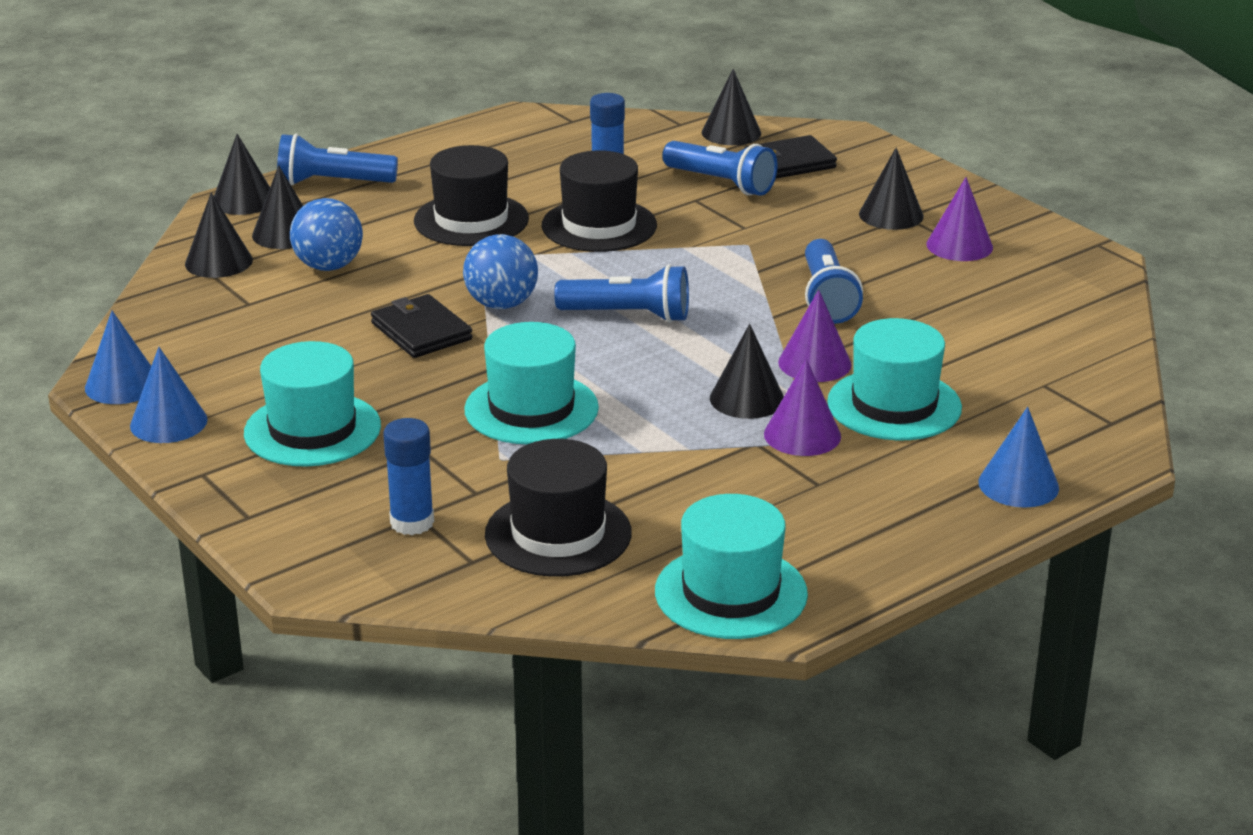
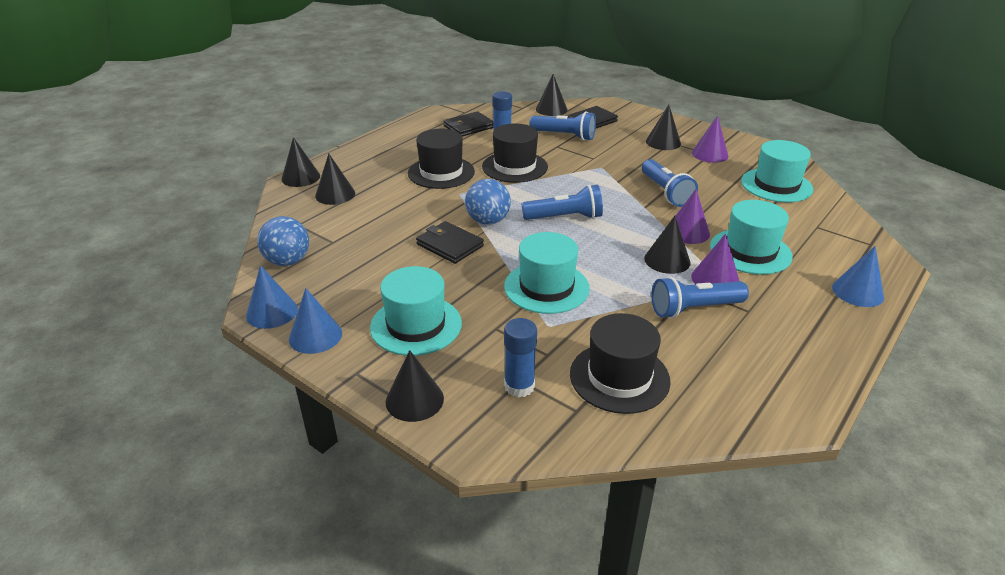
camera: 15 degrees left, 5 degrees up
(219, 262) = (301, 217): black cone -> black cone (414, 400)
(328, 266) = (371, 211): blue ball -> blue ball (287, 261)
(332, 183) = (349, 161): blue flashlight -> blue flashlight (694, 309)
(563, 148) = (469, 127): none -> black wallet
(731, 593) = (757, 403): turquoise hat -> turquoise hat (776, 185)

